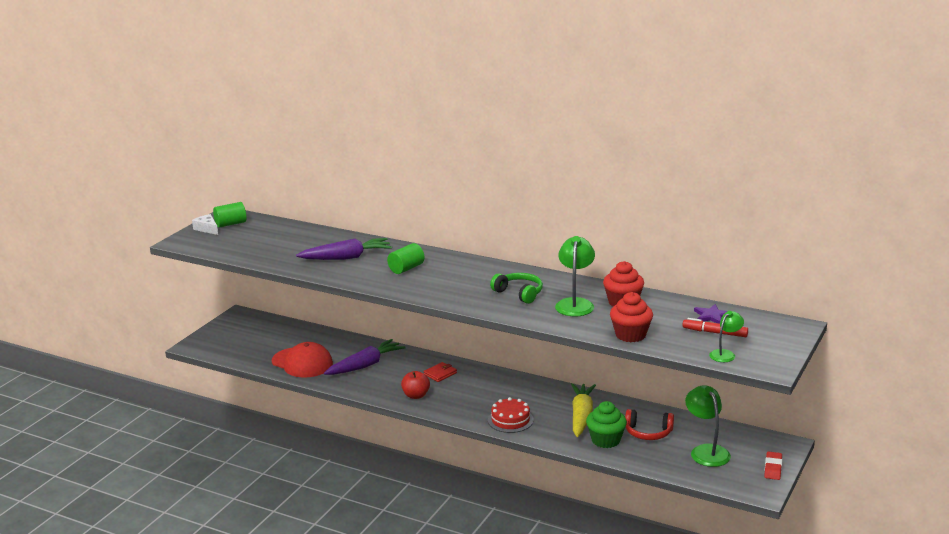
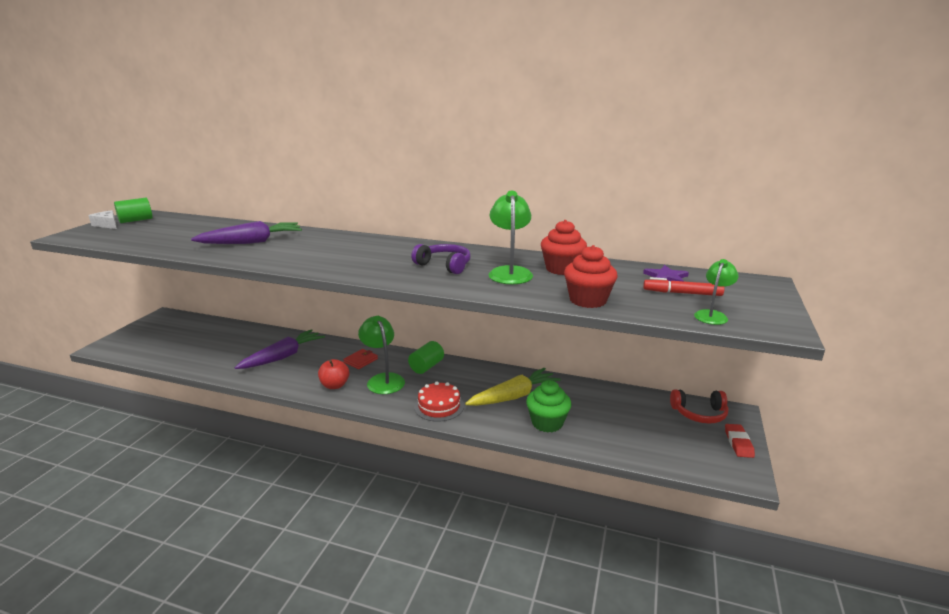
camera: 10 degrees left, 0 degrees up
(302, 363) = (216, 358): red cap -> none
(406, 268) = (317, 249): green cylinder -> green cylinder (426, 366)
(519, 293) = (444, 265): green headphones -> purple headphones
(581, 416) = (513, 396): yellow carrot -> yellow carrot turned 60 degrees clockwise
(648, 432) = (588, 410): red headphones -> red headphones (699, 413)
(706, 451) = (658, 427): green lamp -> green lamp (383, 379)

